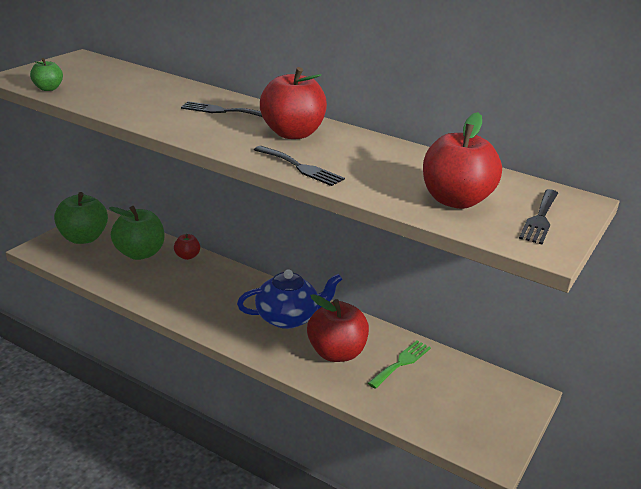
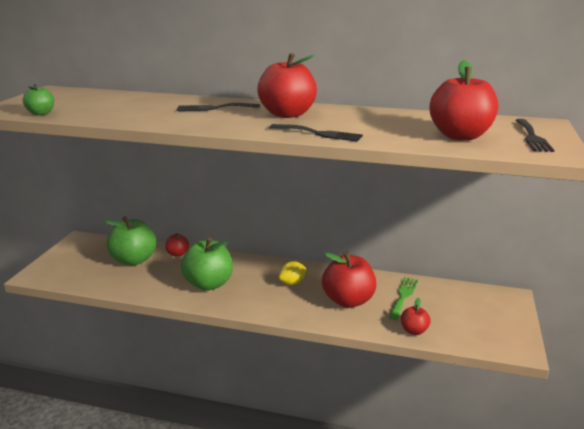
camera: 15 degrees left, 5 degrees down
(83, 238) = (74, 258): green apple -> green apple (209, 284)
(288, 317) = (292, 283): blue teapot -> yellow lemon
(386, 405) = (414, 331): none -> red apple

